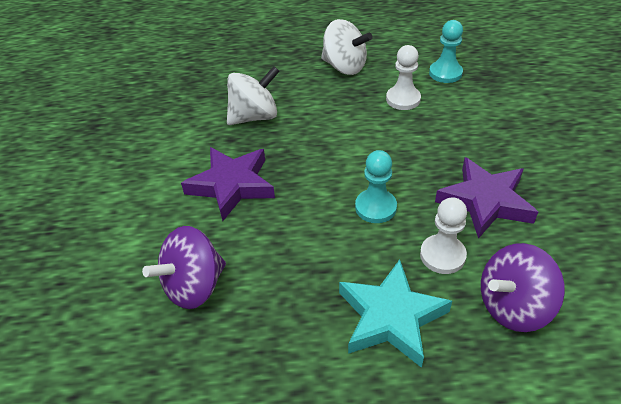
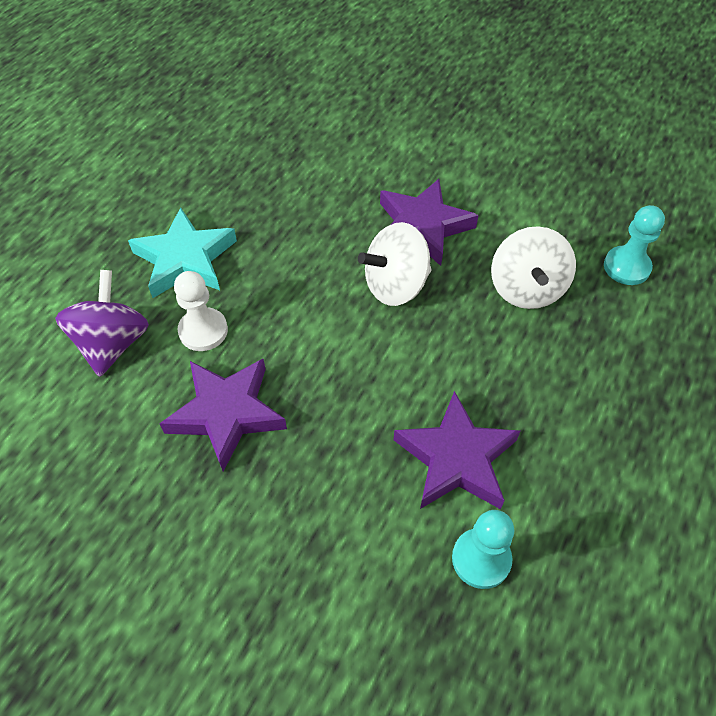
camera: 120 degrees right, 10 degrees up
(194, 286) = (323, 163): purple spinning top -> none
(344, 67) = (580, 437): white spinning top -> white spinning top (395, 285)
(375, 207) = (301, 317): turquoise pawn -> turquoise pawn (626, 267)
(403, 99) = (456, 458): white pawn -> purple star

